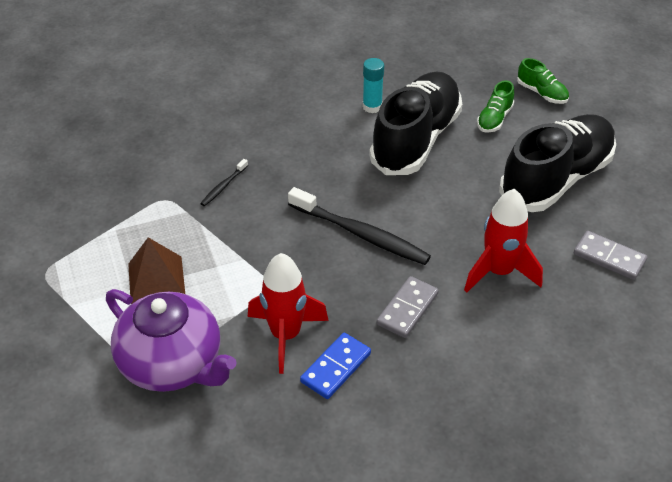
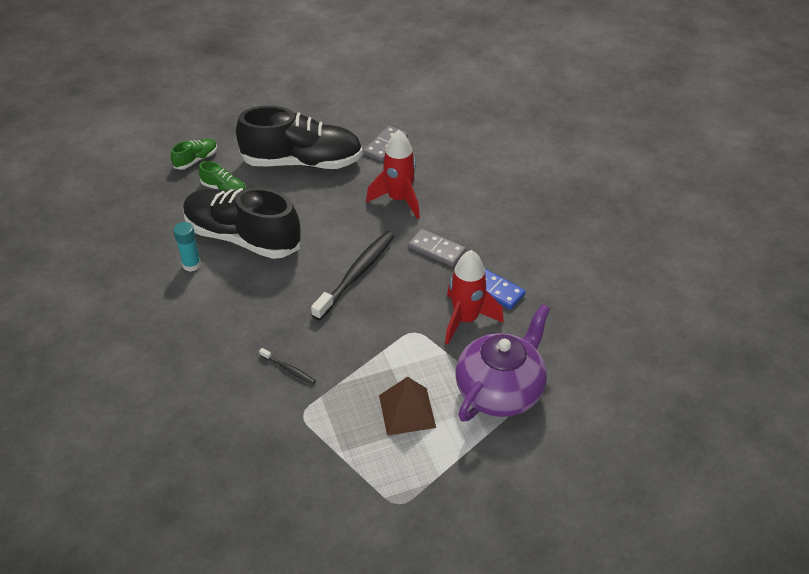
camera: 90 degrees left, 0 degrees up
(556, 179) = (302, 162): black shoe -> black shoe turned 135 degrees clockwise

